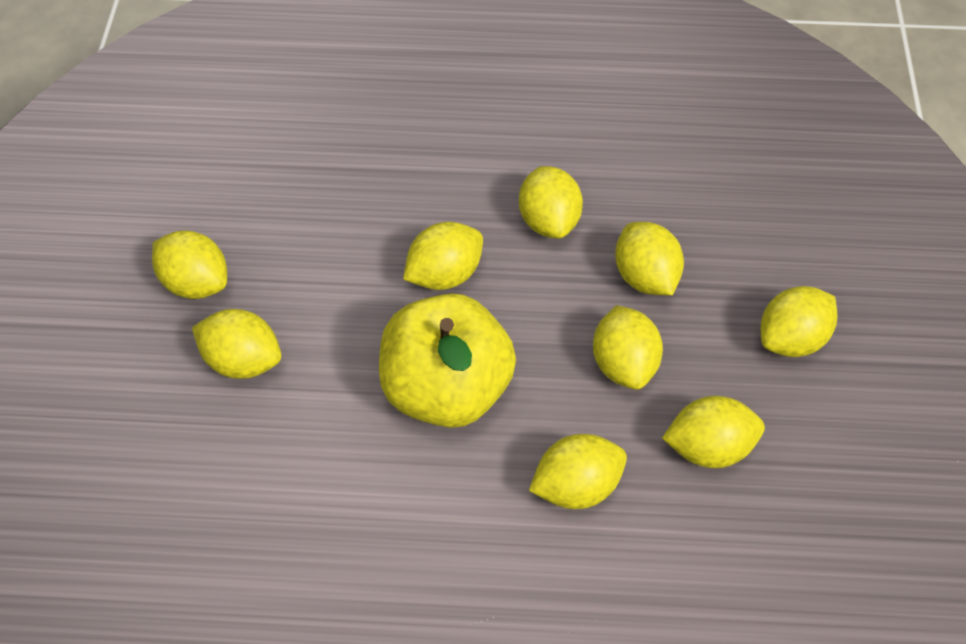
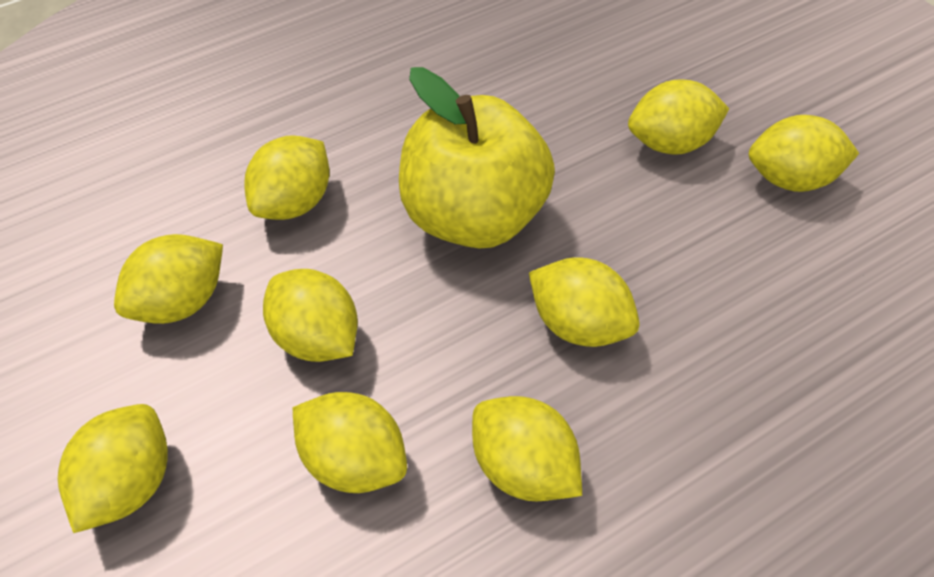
camera: 145 degrees right, 0 degrees up
(444, 275) = (579, 324): yellow lemon -> yellow lemon turned 75 degrees counterclockwise

